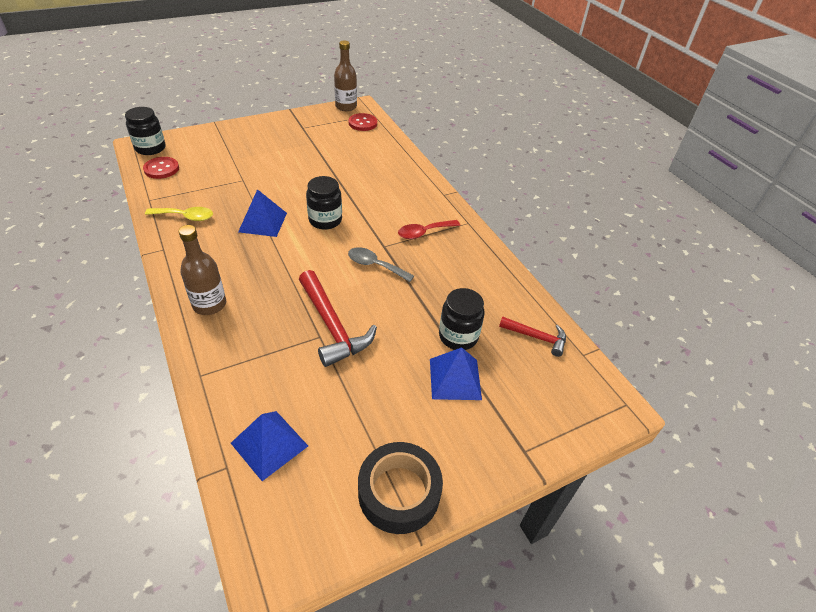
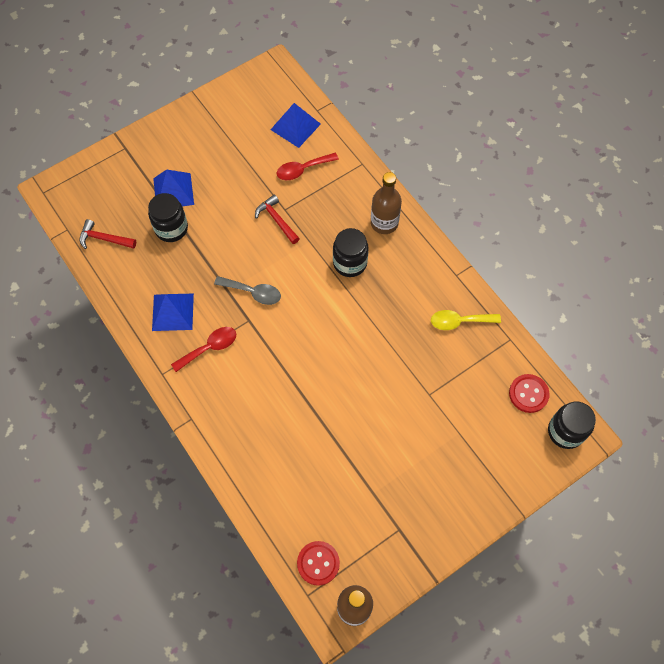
camera: 175 degrees right, 20 degrees up
(263, 222) = (379, 329): blue pyramid -> blue pyramid (173, 312)
(281, 380) = (302, 169): none -> red spoon
(325, 220) = (316, 345): black jar -> black jar (350, 263)
(332, 326) = (276, 220): red hammer -> red hammer, size x0.58
(399, 492) = (207, 112): black tape -> none

